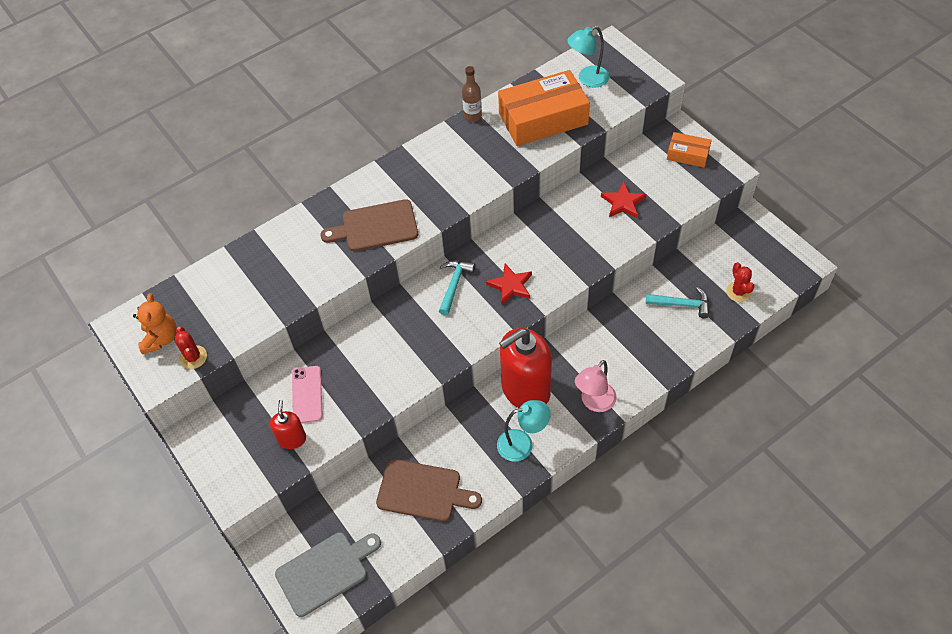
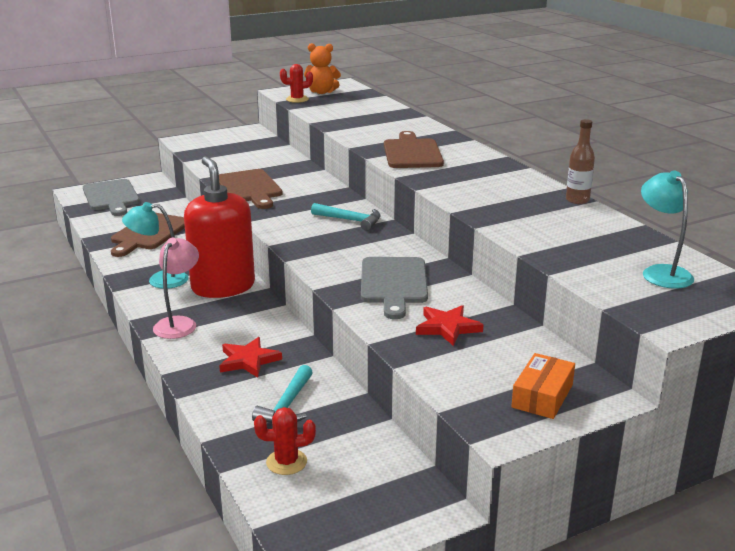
camera: 95 degrees right, 30 degrees down
(292, 439) = (218, 156): red soap dispenser -> none
(307, 394) = (258, 162): pink phone -> none
(386, 382) = (249, 188): none -> brown cutting board
(510, 285) = (336, 247): red star -> red star (248, 360)
(522, 444) = (159, 280): turquoise lamp -> turquoise lamp turned 90 degrees clockwise
(543, 118) = (573, 237): orange box -> none
(567, 239) = (393, 283): none -> grey cutting board
(594, 403) = (179, 323): pink lamp -> pink lamp turned 60 degrees clockwise

